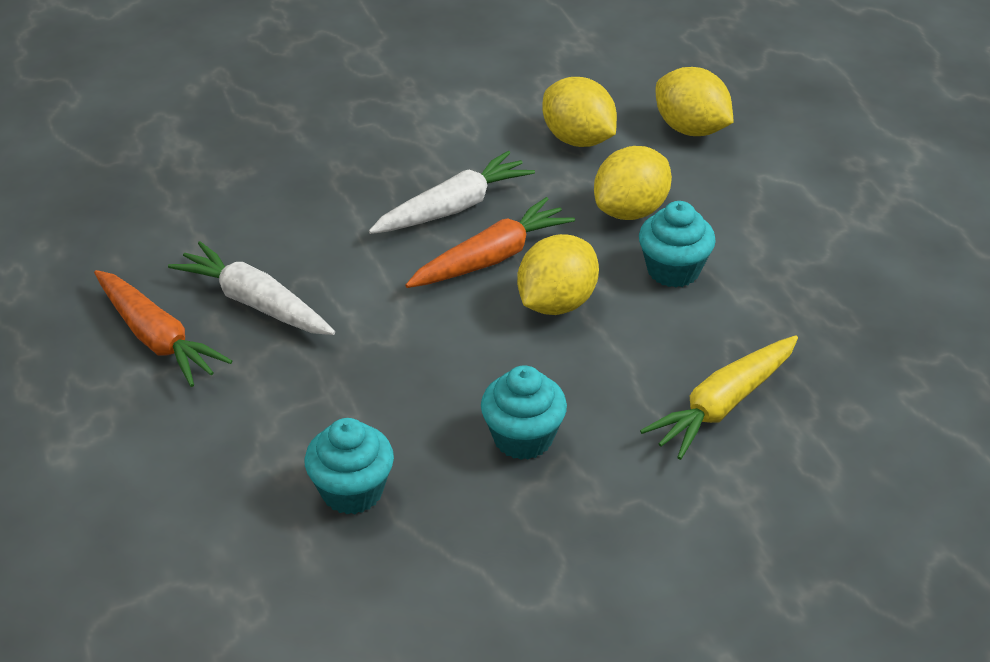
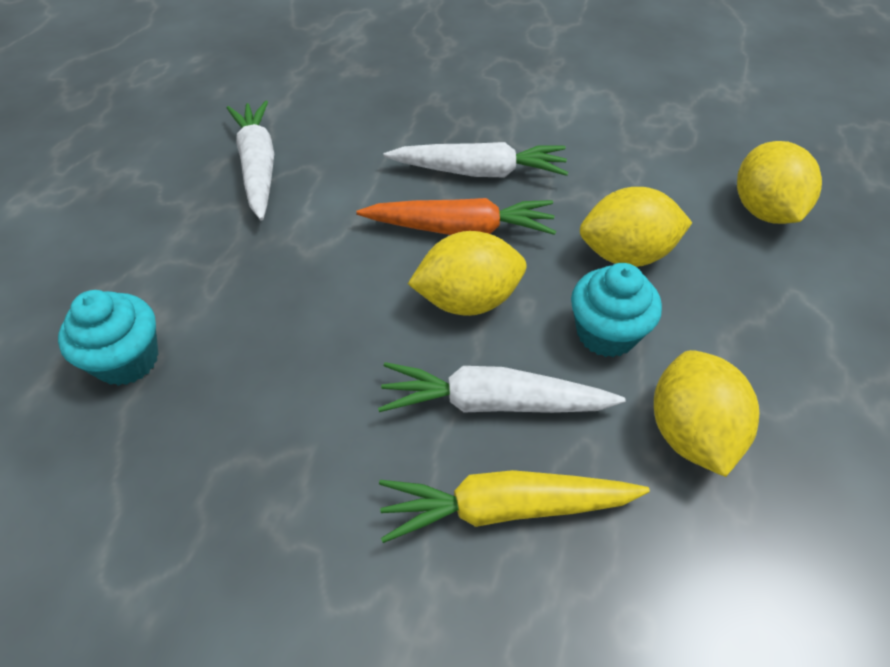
camera: 40 degrees right, 10 degrees up
(157, 338) = (171, 156): orange carrot -> none
(523, 438) = (297, 407): turquoise cupcake -> none
(578, 139) = (646, 168): yellow lemon -> yellow lemon (690, 432)
(649, 354) = (494, 403): none -> white carrot

